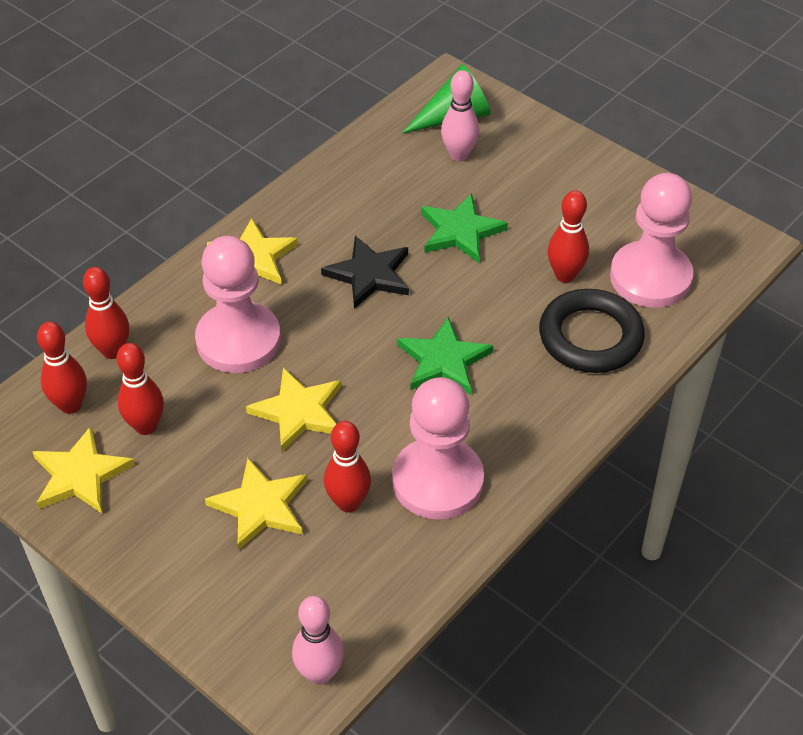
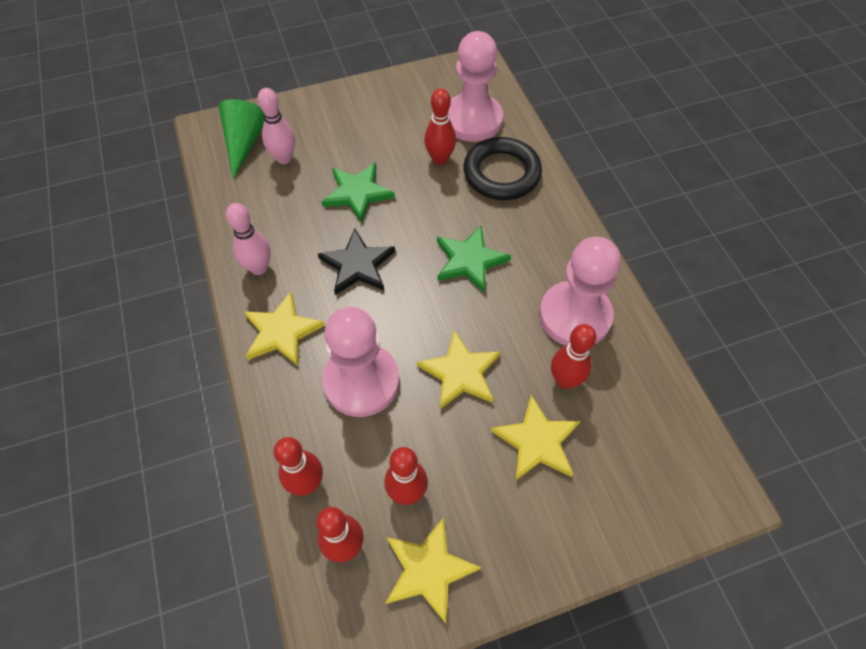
camera: 60 degrees left, 10 degrees up
(319, 673) = (708, 471): pink bowling pin -> pink bowling pin (259, 268)

